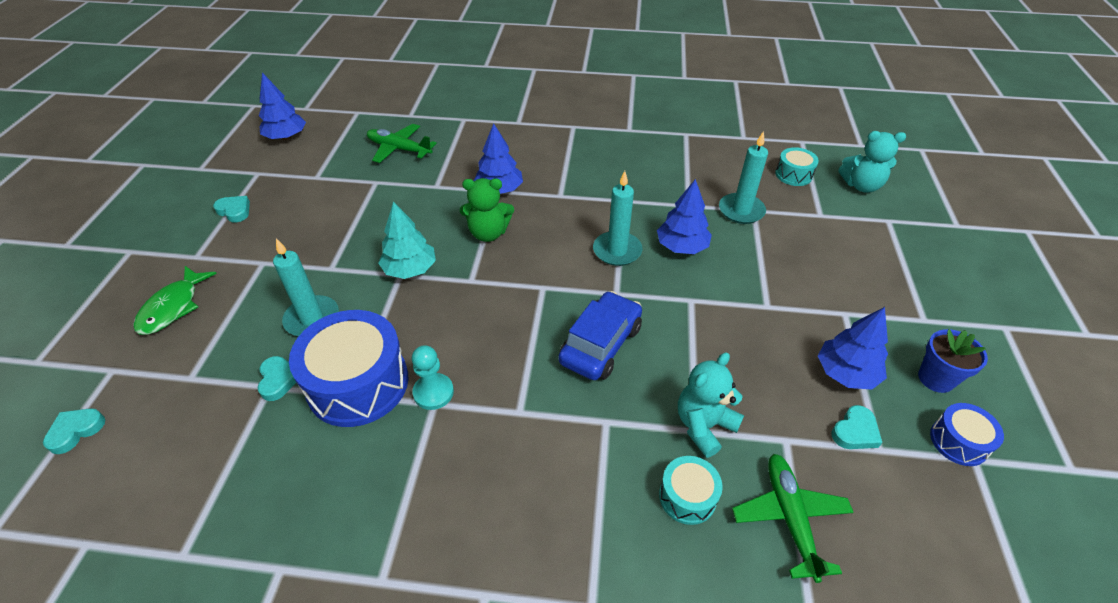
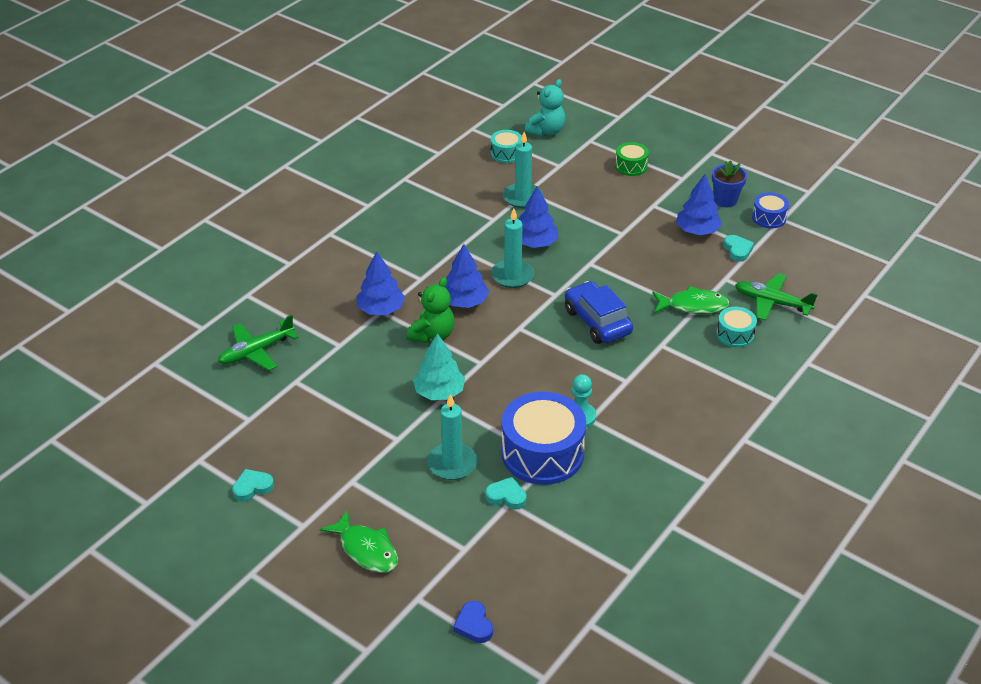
camera: 60 degrees left, 5 degrees down
(76, 431) = (474, 625): turquoise heart -> blue heart
(286, 137) = (150, 426): blue tree -> blue tree (464, 302)
(704, 426) = (693, 306): turquoise teddy bear -> green fish
(888, 268) = (631, 166): none -> green drum

